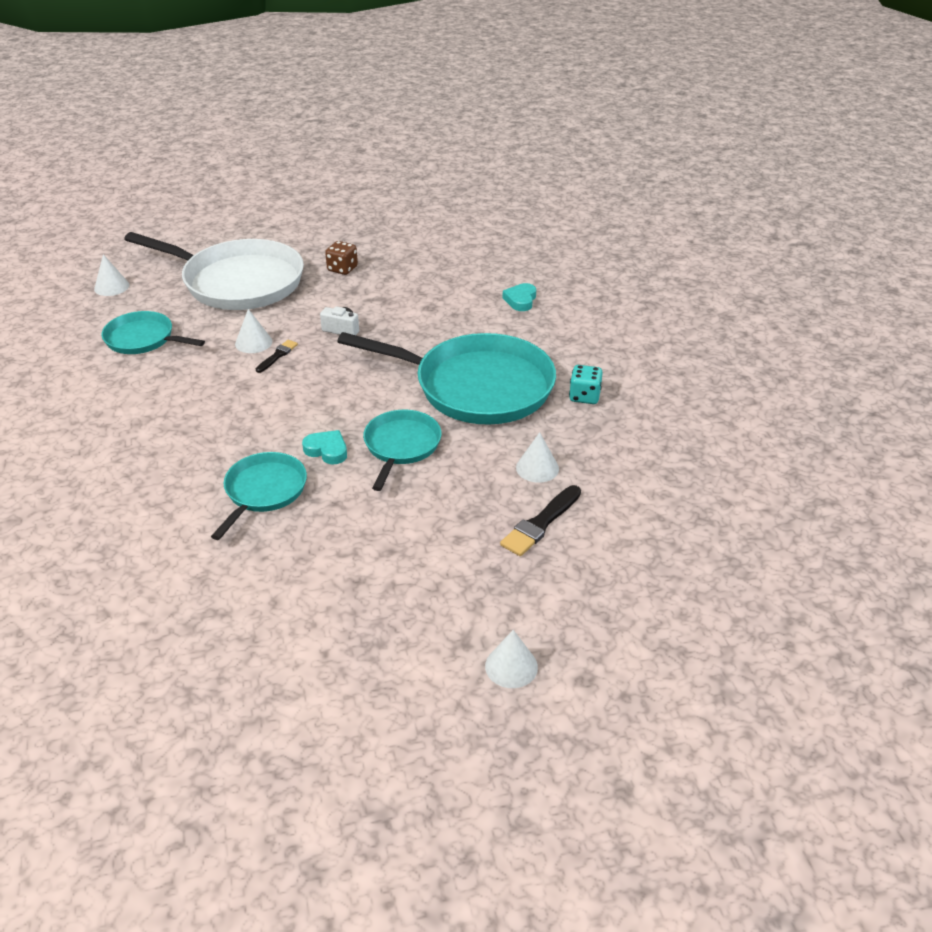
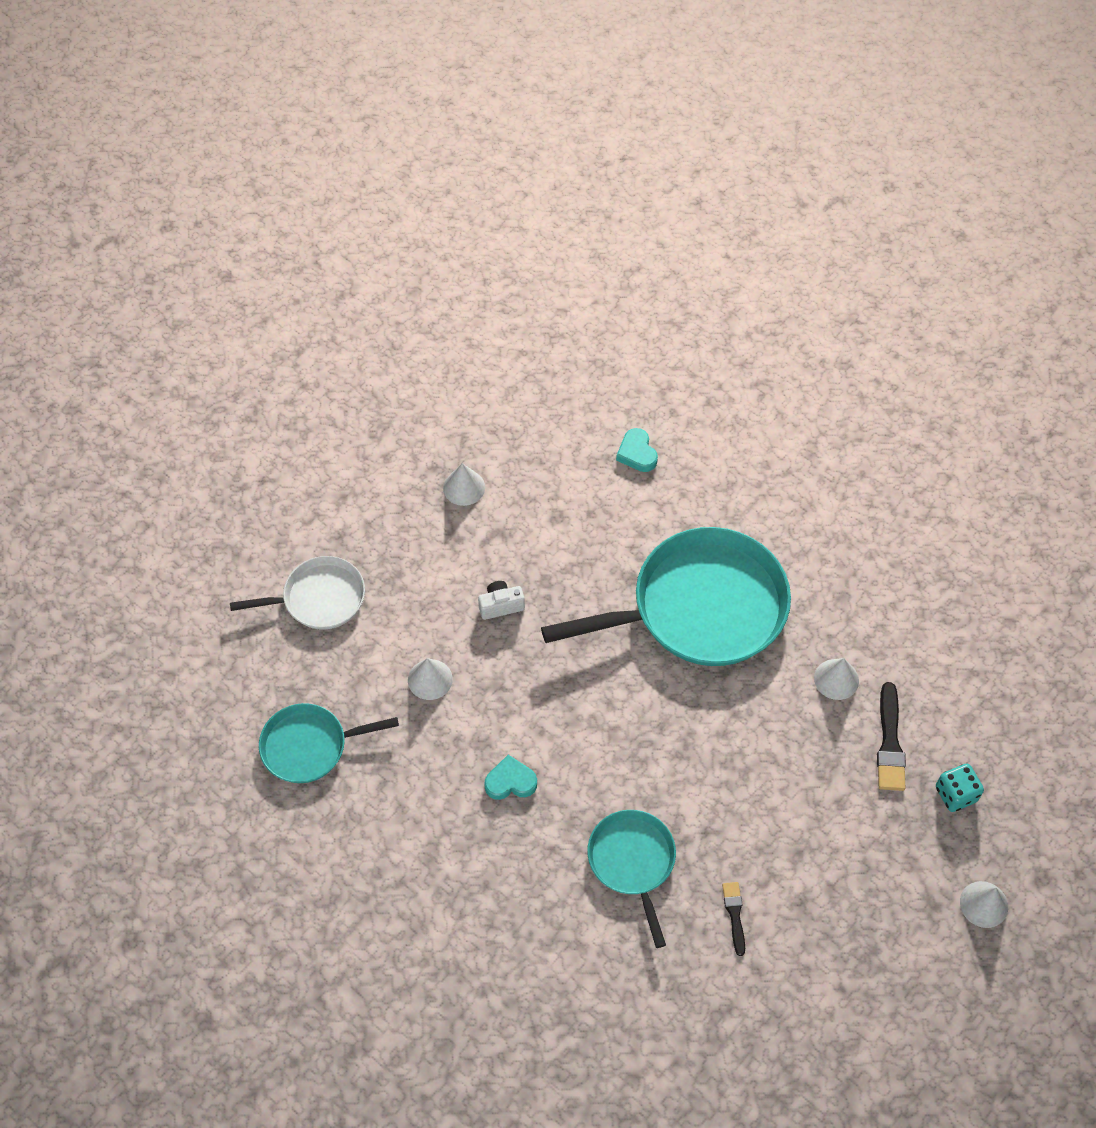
camera: 35 degrees left, 20 degrees up
(111, 287) = (184, 690): white cone -> white cone (464, 487)
(238, 282) = (319, 598): white pan -> white pan, size x0.53
(277, 355) = (473, 683): black brush -> black brush (734, 914)
(327, 450) = (640, 776): turquoise heart -> turquoise heart (510, 781)
(342, 269) = (411, 510): brown dice -> none
(401, 446) = (700, 728): turquoise pan -> none
(584, 396) = (804, 560): turquoise dice -> turquoise dice (955, 794)

